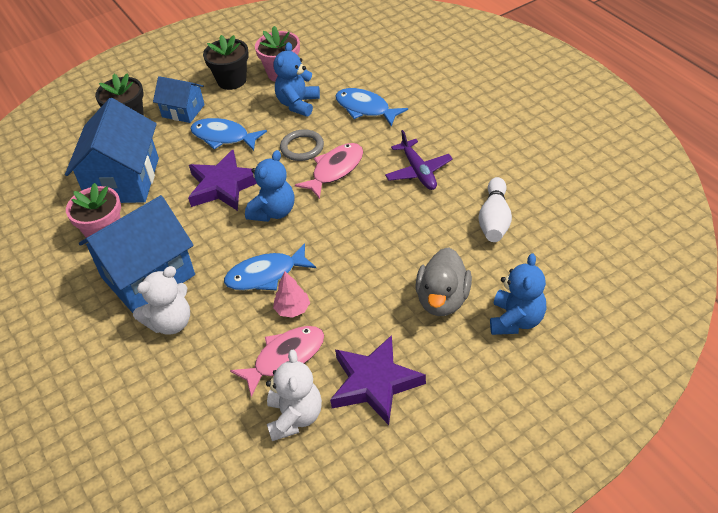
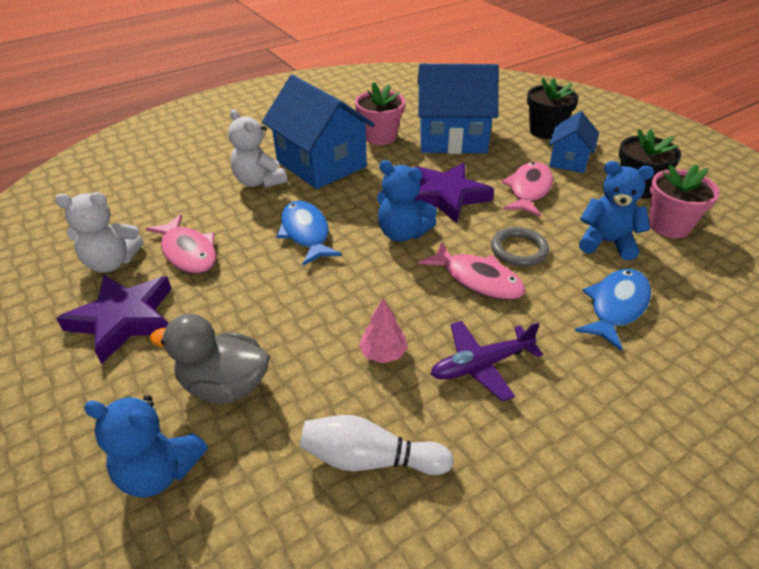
camera: 85 degrees right, 5 degrees down
(223, 137) = (528, 190): blue fish -> pink fish
(292, 309) = (251, 254): pink tree -> pink tree (383, 353)

